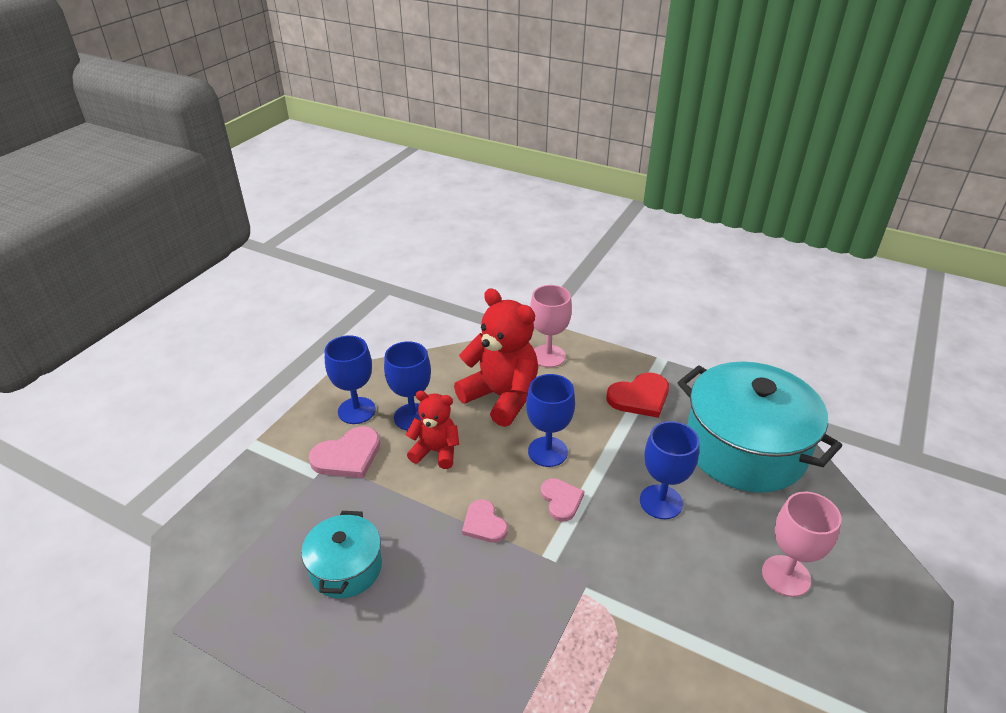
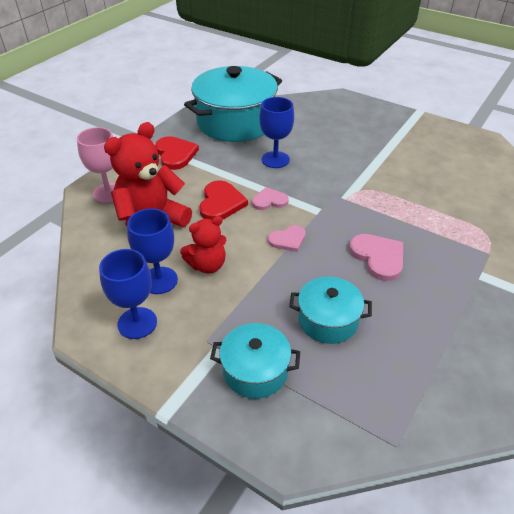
camera: 85 degrees left, 5 degrees up
(286, 504) = (255, 371): none -> turquoise pot
(347, 456) = (200, 326): pink heart -> pink heart (378, 257)
(436, 451) = (207, 265): red teddy bear -> red teddy bear turned 135 degrees counterclockwise
(547, 452) = (221, 203): blue goblet -> red heart
(786, 576) = (331, 127): pink goblet -> none

